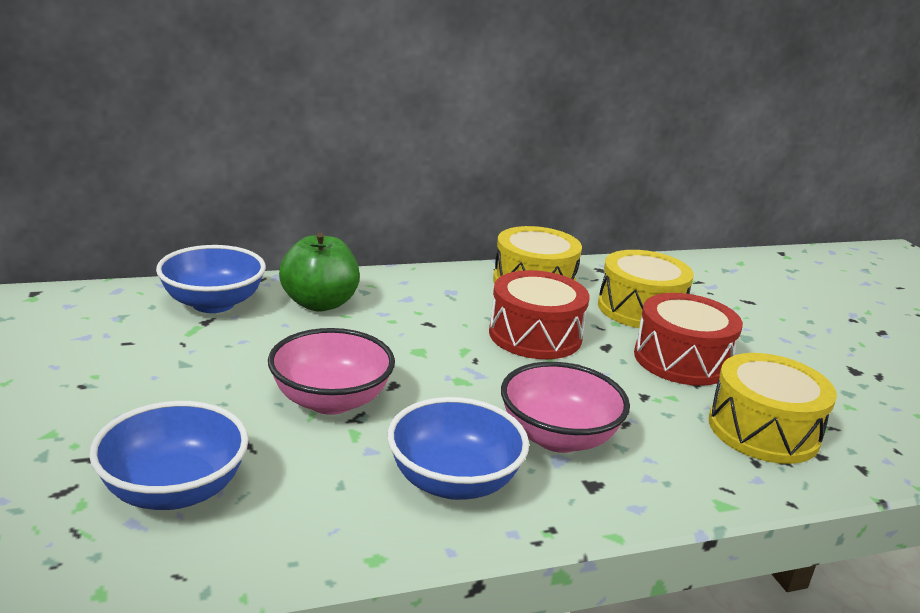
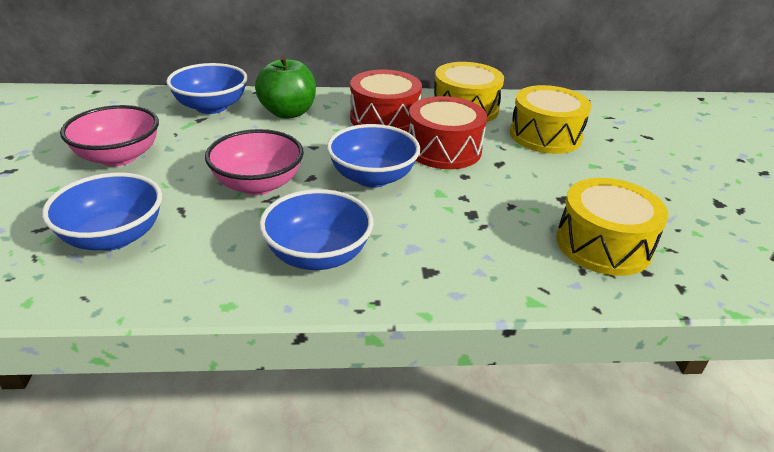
camera: 15 degrees right, 10 degrees up
(469, 377) = (372, 177): none -> blue bowl
(558, 437) = (420, 231): pink bowl -> pink bowl (118, 157)
(681, 360) = (560, 179): red drum -> red drum (384, 118)

